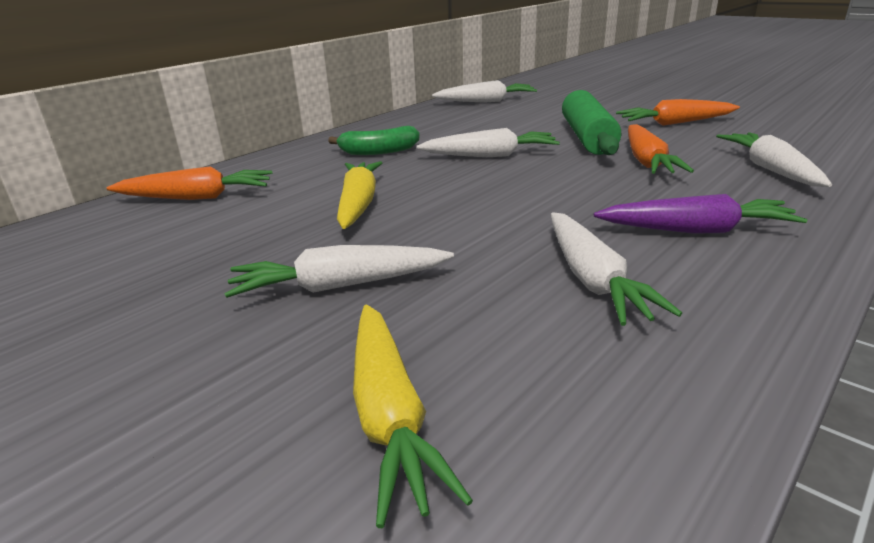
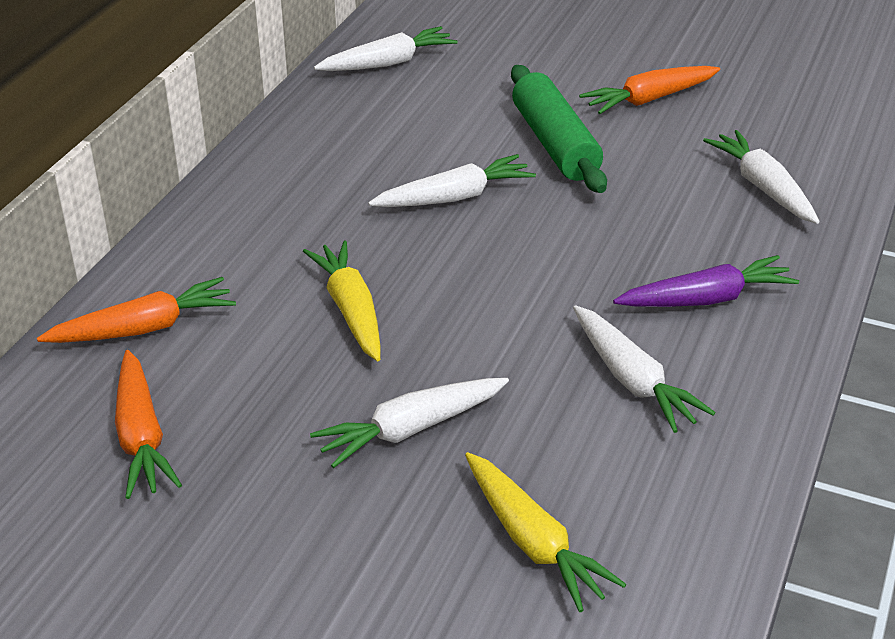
camera: 20 degrees left, 10 degrees up
(379, 151) = (309, 205): green banana -> none
(647, 161) = (635, 187): orange carrot -> orange carrot (141, 436)

